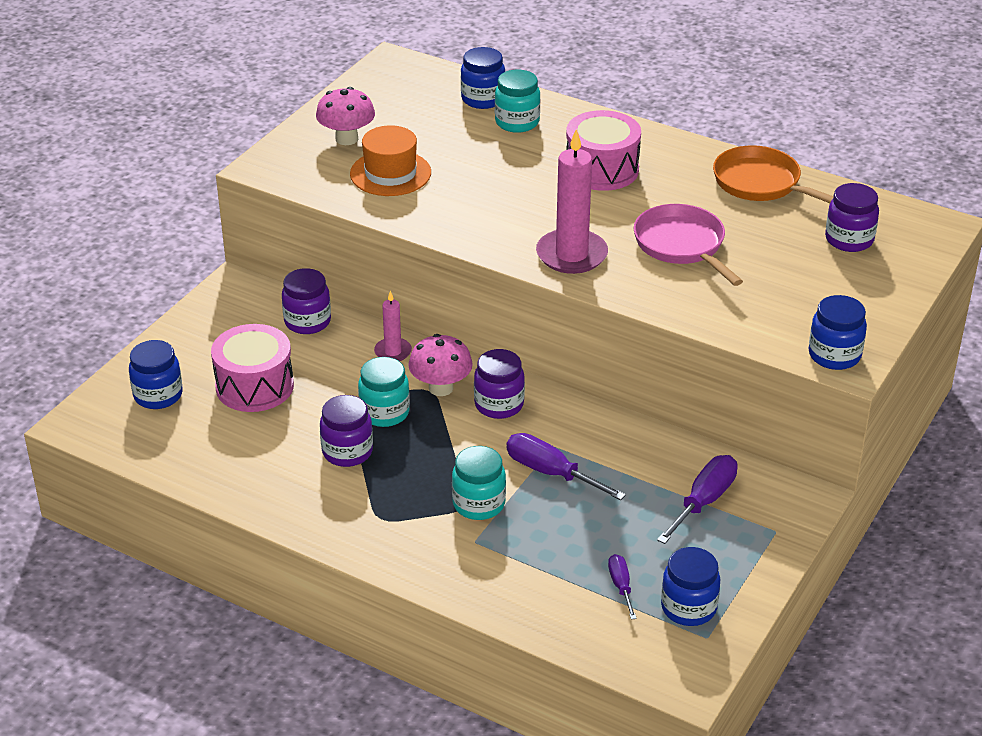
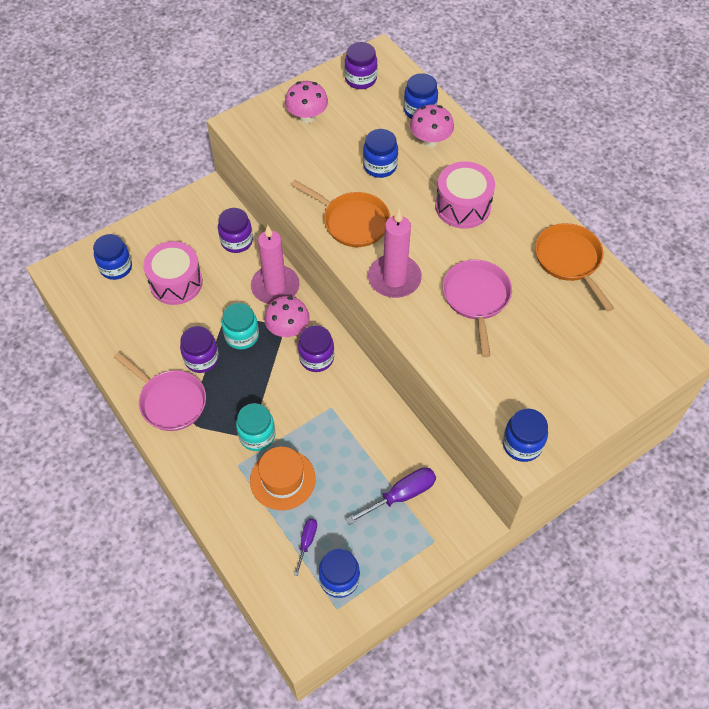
camera: 25 degrees right, 20 degrees up
(335, 507) = (170, 401): none -> pink pan
(390, 173) = (317, 159): orange hat -> orange hat (282, 479)
(393, 352) = (275, 287): pink candle -> pink candle, size x1.86
(474, 160) = (380, 166): none -> blue jar
(479, 218) = (352, 221): none -> orange pan
(517, 122) = (430, 141): turquoise jar -> pink mushroom
(550, 472) = (317, 429): purple screwdriver -> none
(849, 240) = (601, 339): purple jar -> purple jar (360, 79)

